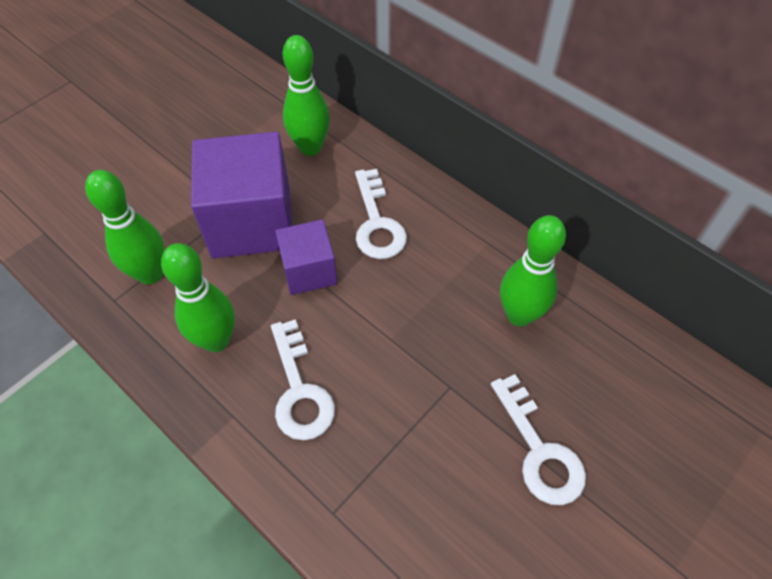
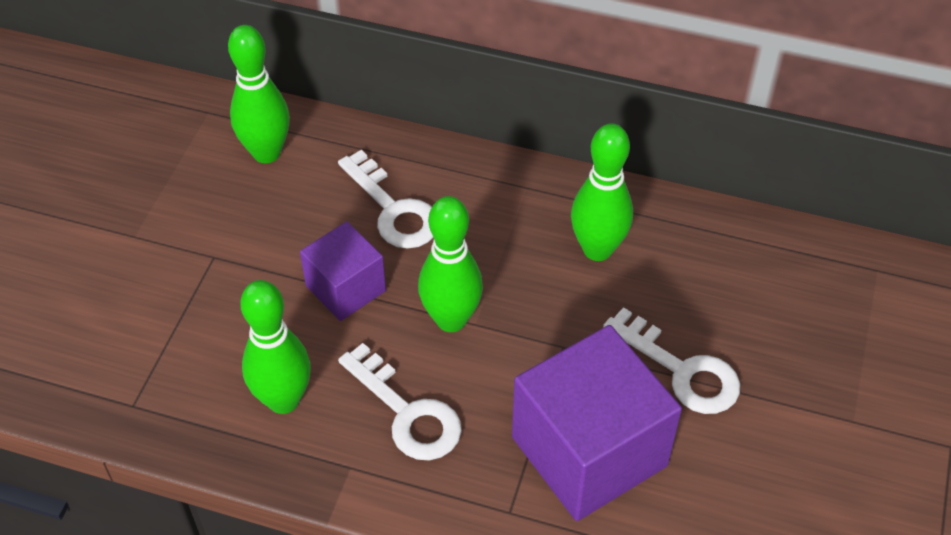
camera: 25 degrees left, 5 degrees down
(150, 274) = (159, 361): green bowling pin -> green bowling pin (451, 319)
(251, 222) = (246, 260): purple cube -> purple cube (589, 451)

